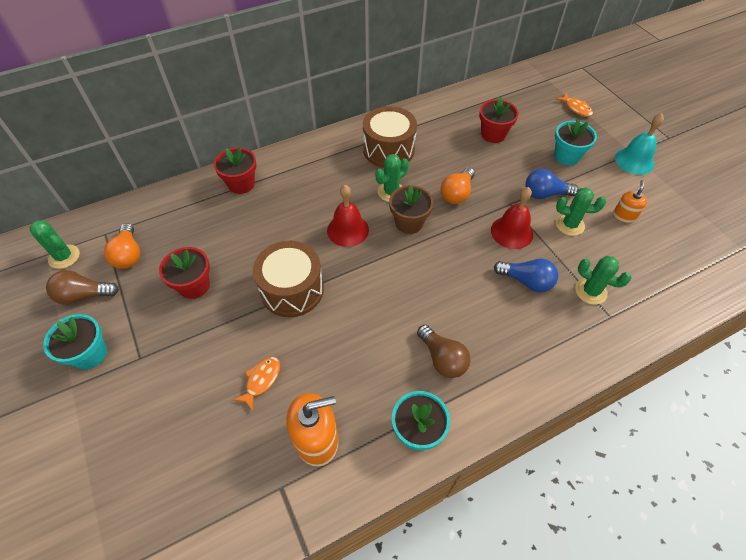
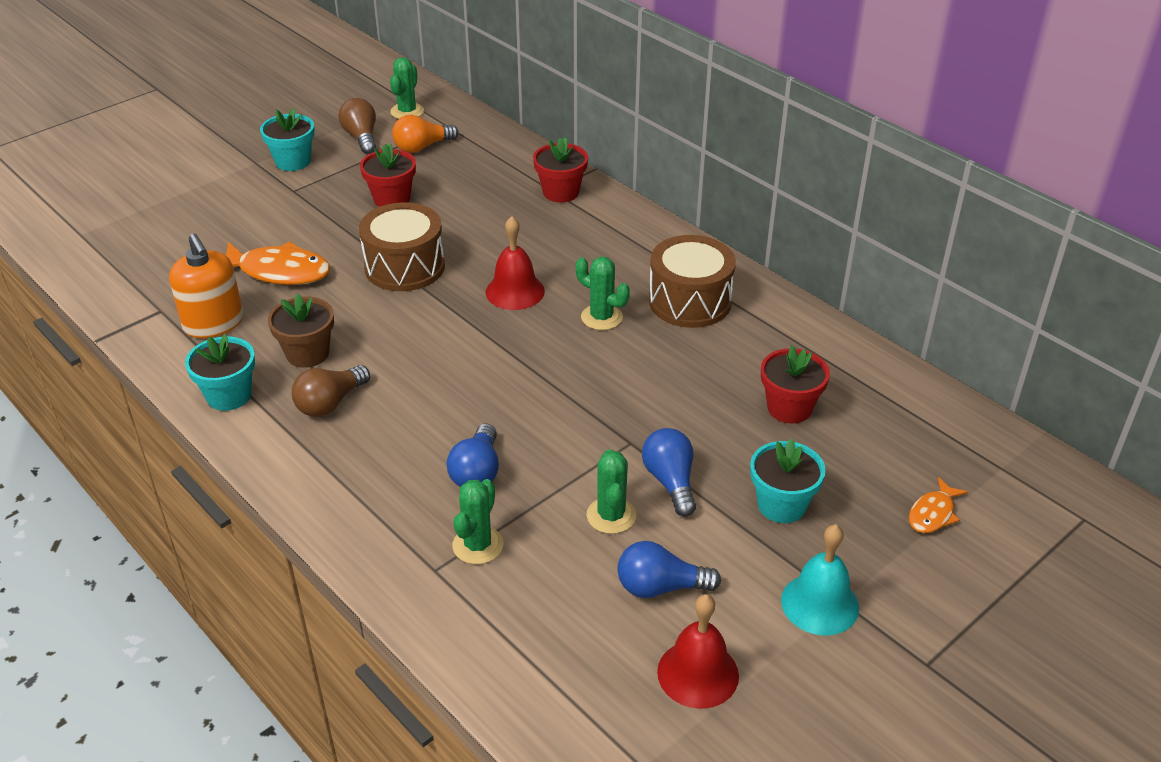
camera: 75 degrees right, 15 degrees down
(261, 380) = (279, 272): orange fish -> orange fish, size x1.85
(409, 223) = (548, 343): brown flower pot -> brown flower pot (307, 353)
(457, 193) = (627, 382): orange light bulb -> none
(511, 232) = (569, 449): red bell -> red bell (698, 673)
(624, 216) = (660, 587): orange soap dispenser -> blue light bulb

